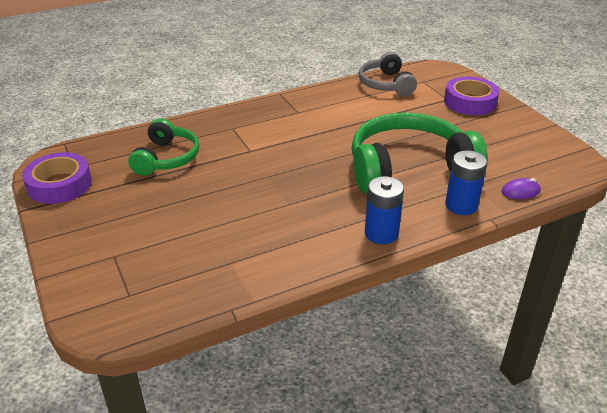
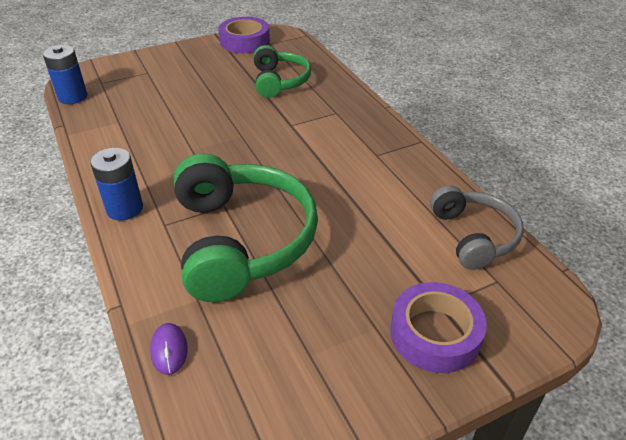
camera: 90 degrees right, 5 degrees up
(166, 158) = (279, 81): green headphones -> green headphones turned 105 degrees counterclockwise
(386, 84) = (473, 236): grey headphones -> grey headphones turned 90 degrees clockwise
(461, 205) = (154, 280): blue battery -> blue battery (73, 97)

